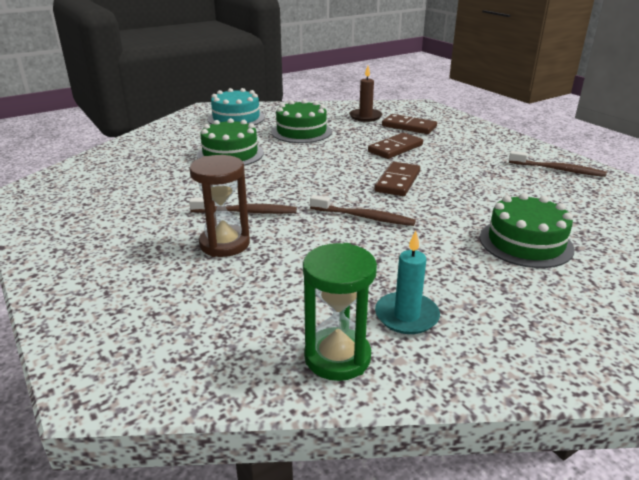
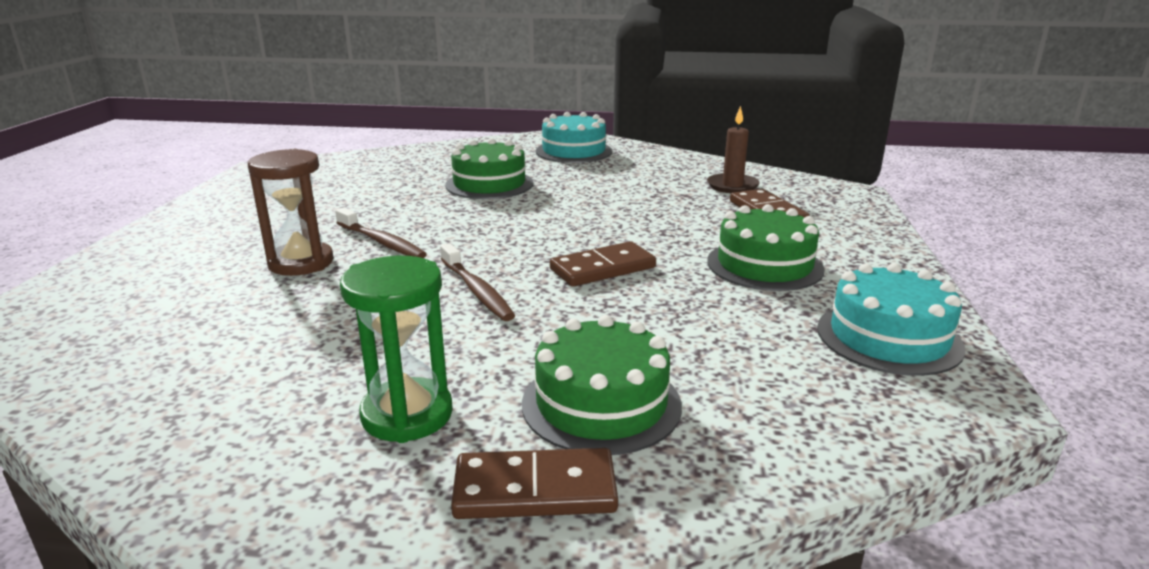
camera: 40 degrees right, 5 degrees down
(301, 132) = (613, 182): green cake -> green cake (764, 265)
(337, 357) = (150, 405): green hourglass -> green hourglass (407, 415)
(395, 148) = (688, 232): brown domino -> brown domino (535, 489)
(406, 316) = (285, 405): turquoise candle -> none
(558, 170) = (888, 337): brown toothbrush -> turquoise cake

